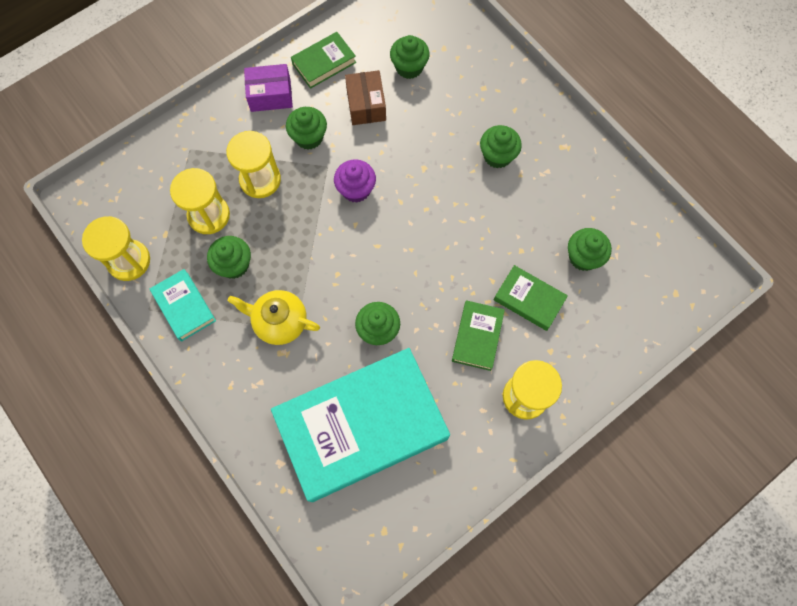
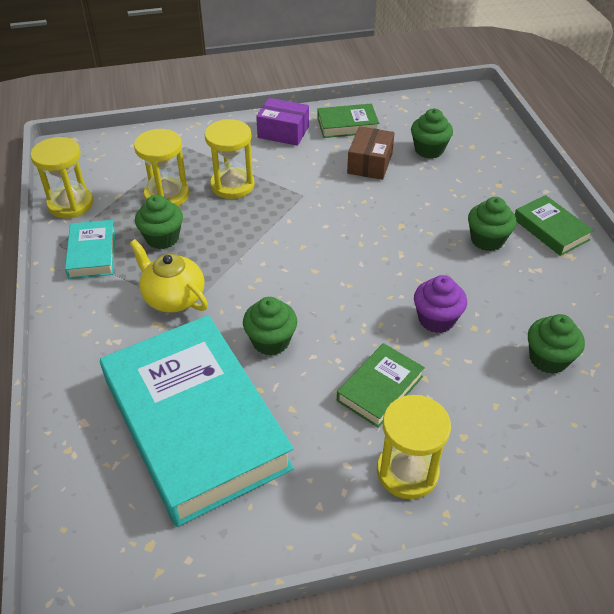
camera: 25 degrees right, 25 degrees down
(309, 137) = (299, 170): green cupcake -> none
(356, 189) = (320, 220): purple cupcake -> purple cupcake (436, 319)
(361, 426) = (195, 423): turquoise book -> turquoise book turned 60 degrees clockwise
(529, 300) = (461, 376): green book -> green book (550, 229)

